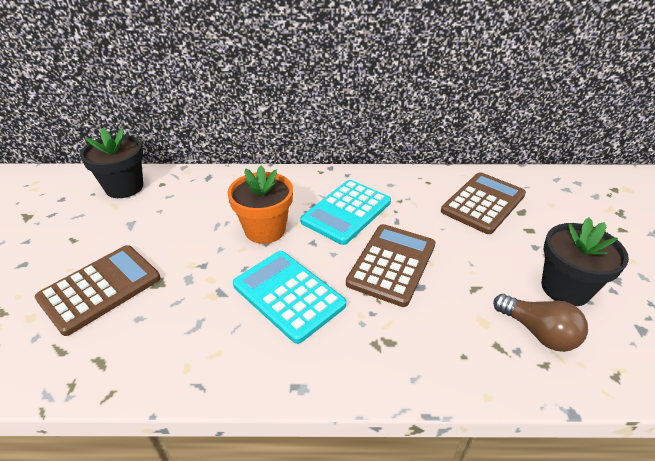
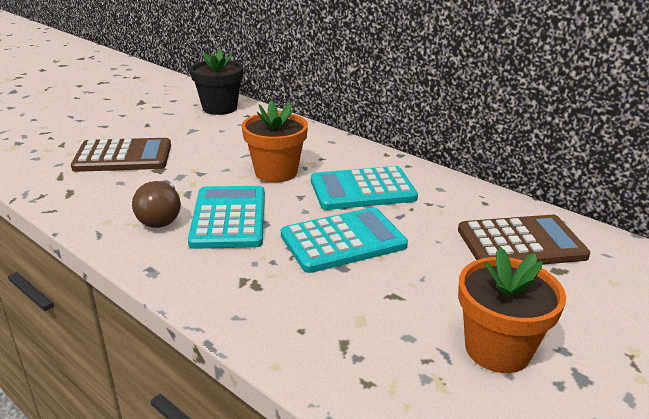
camera: 40 degrees right, 10 degrees down
(392, 264) = (343, 241): brown calculator -> turquoise calculator
(538, 332) = (402, 359): brown light bulb -> brown light bulb (161, 217)
(565, 288) = (497, 349): black flower pot -> orange flower pot

